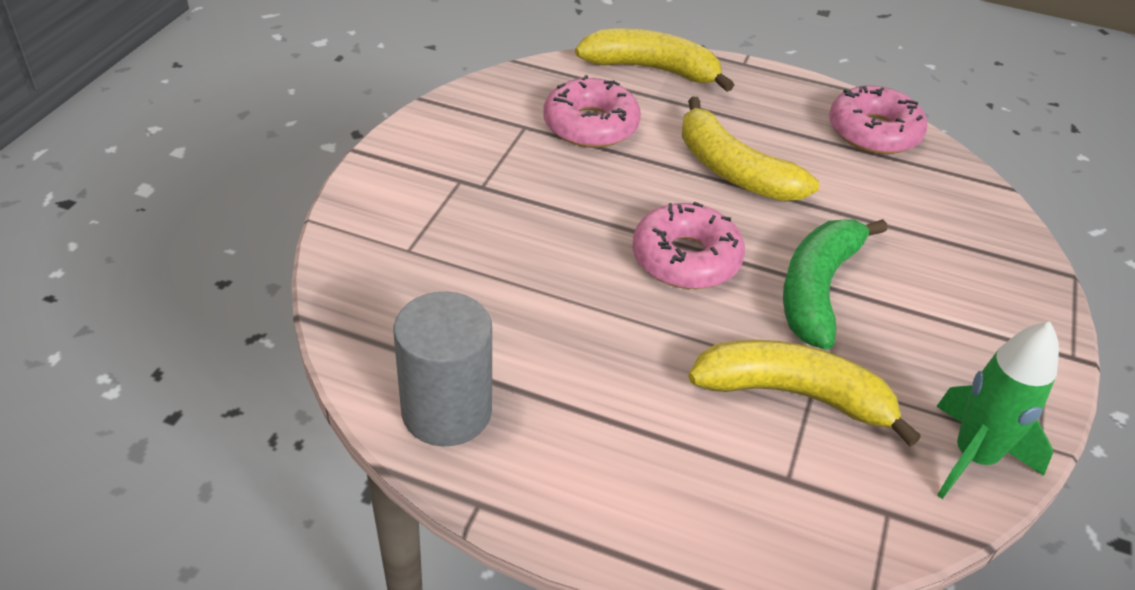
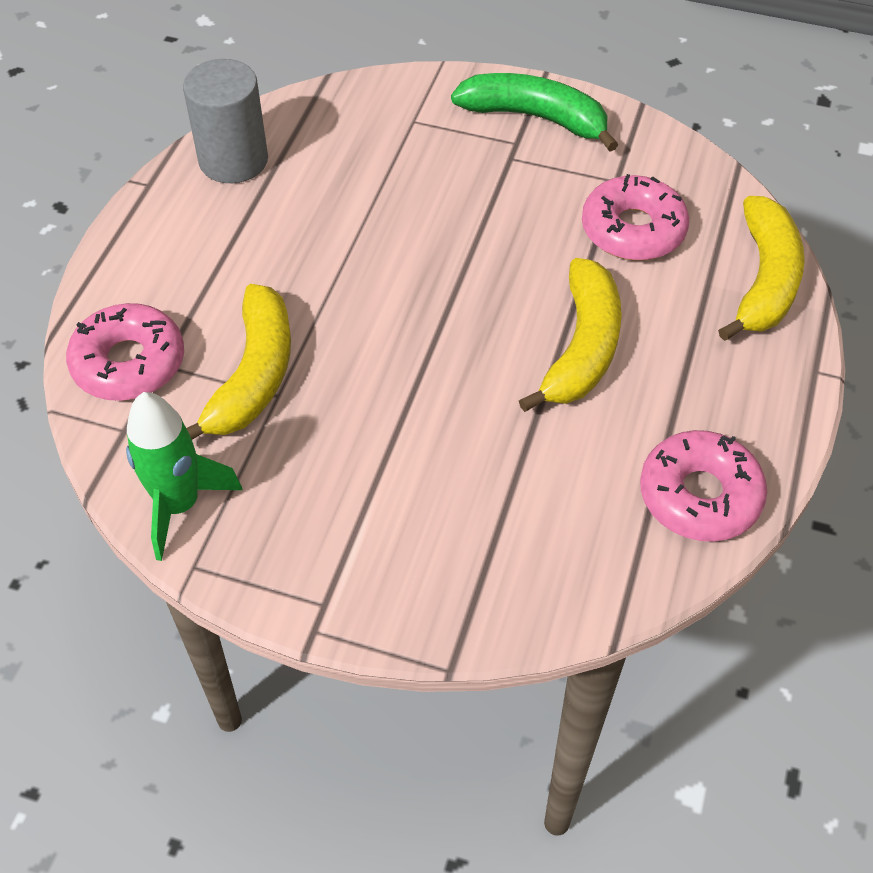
camera: 90 degrees right, 10 degrees up
(686, 258) = (428, 304): pink donut -> pink donut (129, 363)
(733, 170) = (582, 348): yellow banana -> yellow banana turned 150 degrees clockwise
(817, 289) = (396, 407): green banana -> green banana (535, 118)

